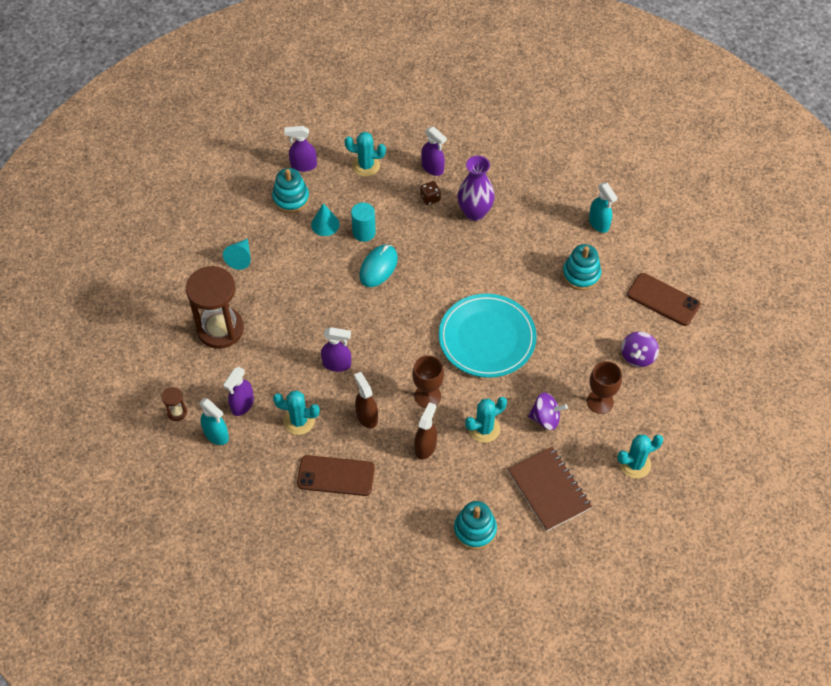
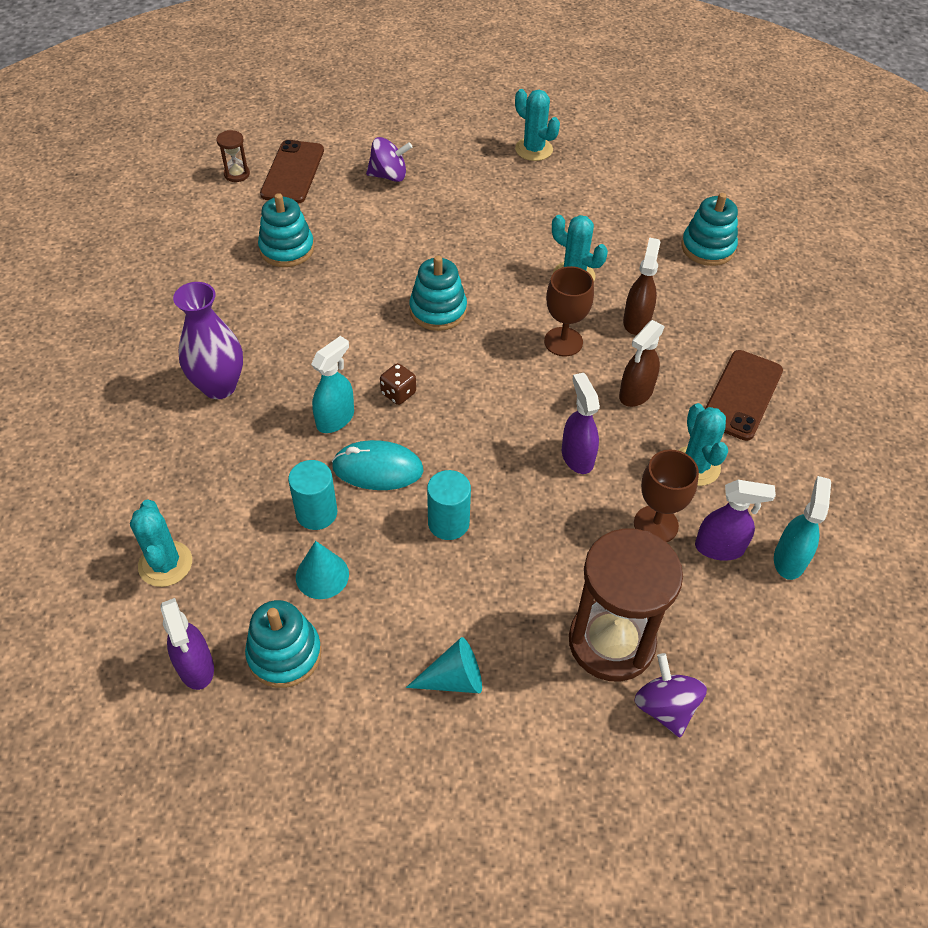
camera: 115 degrees left, 5 degrees down
(177, 412) = (794, 633): brown hourglass -> brown hourglass (237, 174)
(326, 287) = (448, 523): none -> turquoise cylinder
(336, 475) = (742, 395): brown phone -> brown phone turned 45 degrees clockwise
(425, 447) = (636, 321): brown spray bottle -> brown spray bottle turned 105 degrees clockwise
(430, 198) = (209, 449): brown dice -> brown dice (398, 393)
(432, 168) = (142, 467): purple spray bottle -> none
(487, 338) = (438, 310): turquoise plate -> turquoise stacking toy
(545, 418) = (523, 228): purple spinning top -> purple spinning top (665, 707)
(549, 490) = (613, 204): brown notebook -> none
(599, 223) = (189, 252): turquoise spray bottle -> turquoise spray bottle (335, 418)
(600, 402) = (471, 191): brown goblet -> brown goblet (656, 524)

